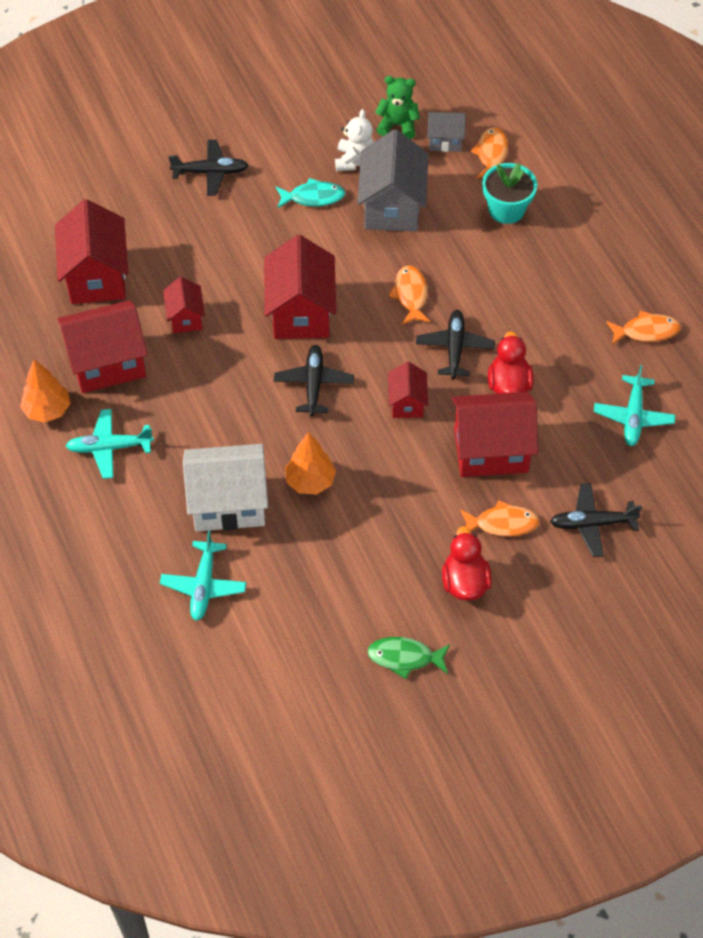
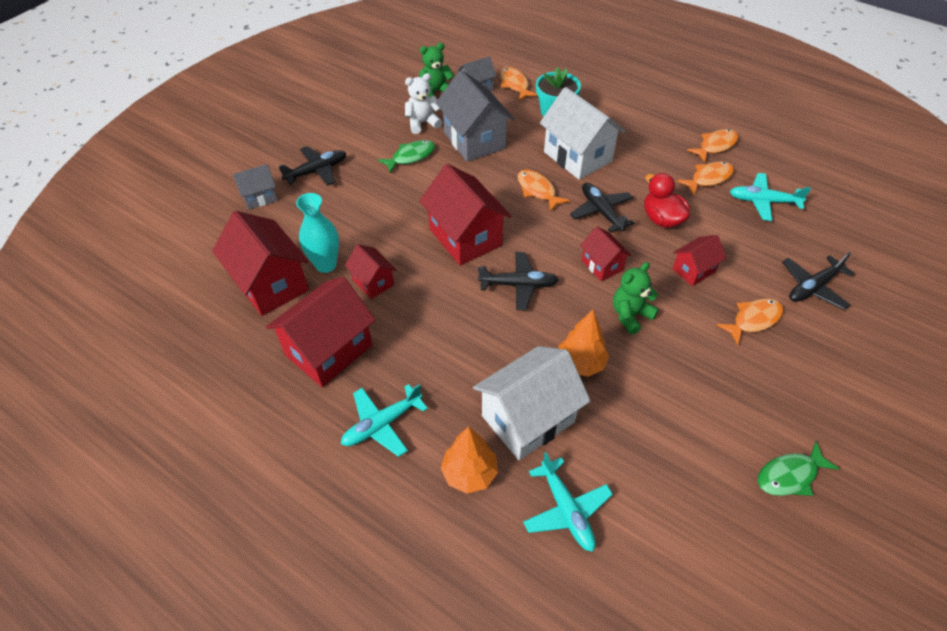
camera: 30 degrees left, 5 degrees down
(47, 410) = (298, 419): orange tree -> orange tree (469, 473)
(140, 178) = (260, 197): none -> grey house
(155, 280) = (326, 265): none -> turquoise vase
(313, 197) = (411, 157): turquoise fish -> green fish
(313, 384) = (519, 285): black plane -> black plane turned 120 degrees clockwise
(354, 161) = (422, 123): white teddy bear -> white teddy bear turned 90 degrees counterclockwise
(391, 462) = (630, 315): none -> green teddy bear
(465, 582) = (772, 381): red duck -> none
(484, 275) = (577, 157): none -> white house
(491, 451) = (693, 270): red house -> red house, size x0.54
(601, 364) = (709, 178): none -> orange fish
(633, 417) = (763, 201): turquoise plane -> turquoise plane turned 120 degrees clockwise

